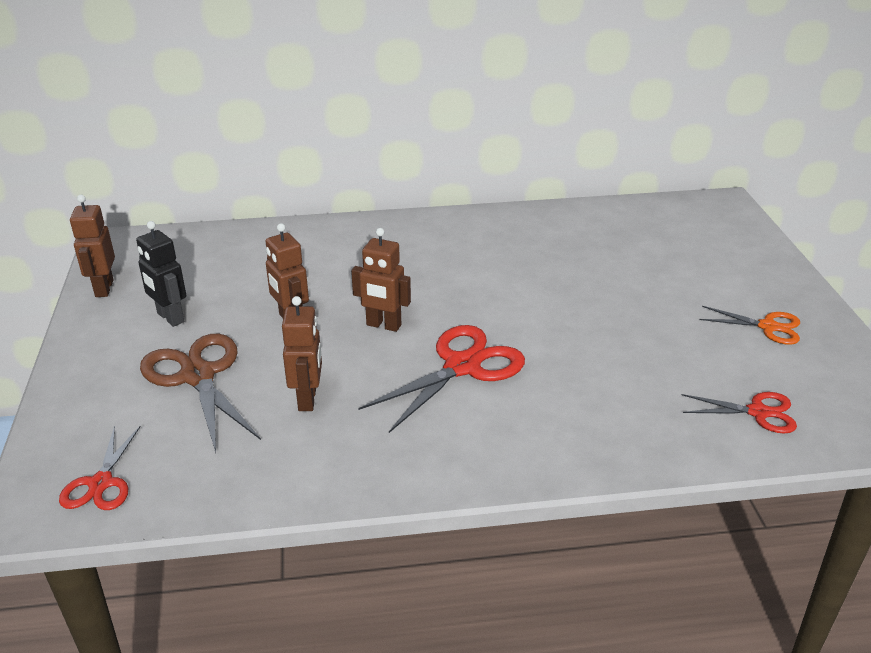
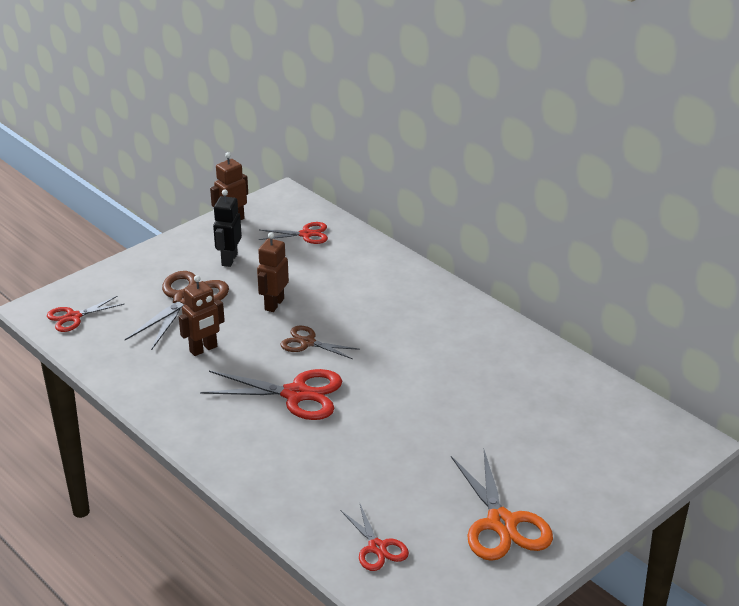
camera: 55 degrees right, 0 degrees up
(202, 256) = (306, 234): none -> red scissors
(383, 325) = (307, 342): brown robot -> brown scissors
(768, 327) = (501, 524): orange scissors -> orange scissors, size x1.71

